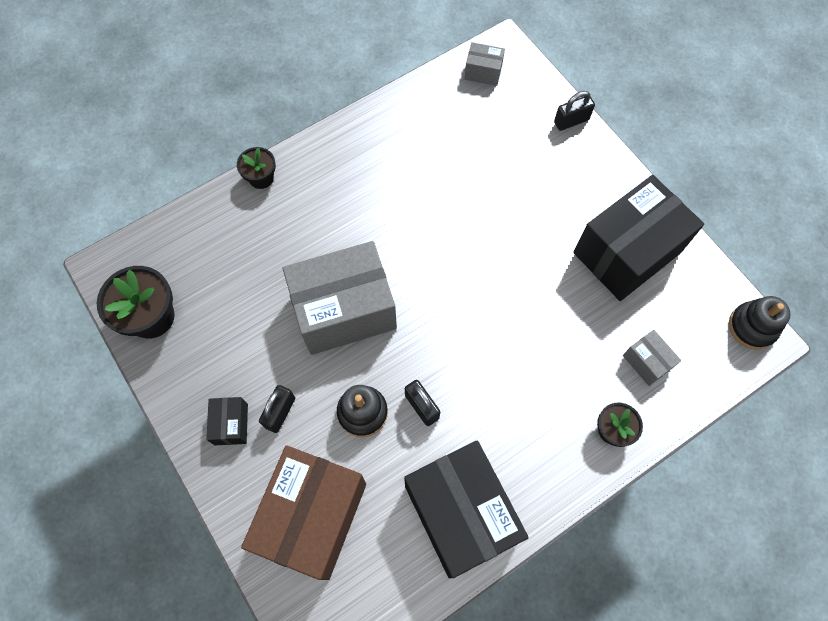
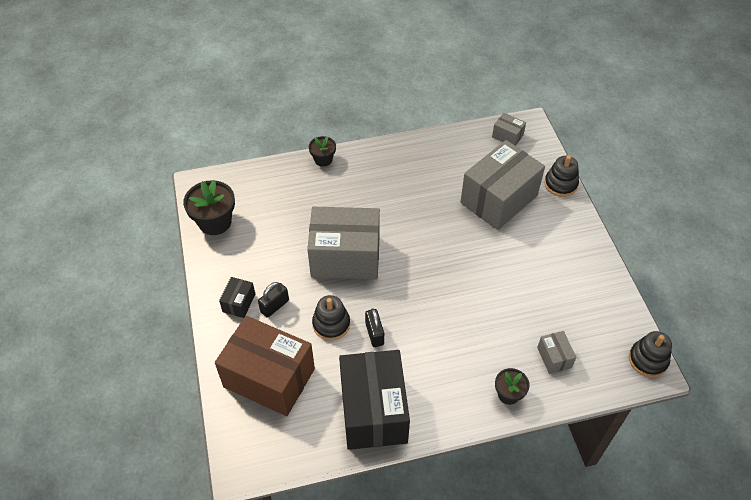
camera: 20 degrees right, 15 degrees down
(312, 516) = (269, 378): brown box -> brown box turned 75 degrees clockwise
(505, 166) = (499, 199): none -> grey box
(571, 121) = (560, 184): black padlock -> black stacking toy
(627, 252) = (568, 281): black box -> none

